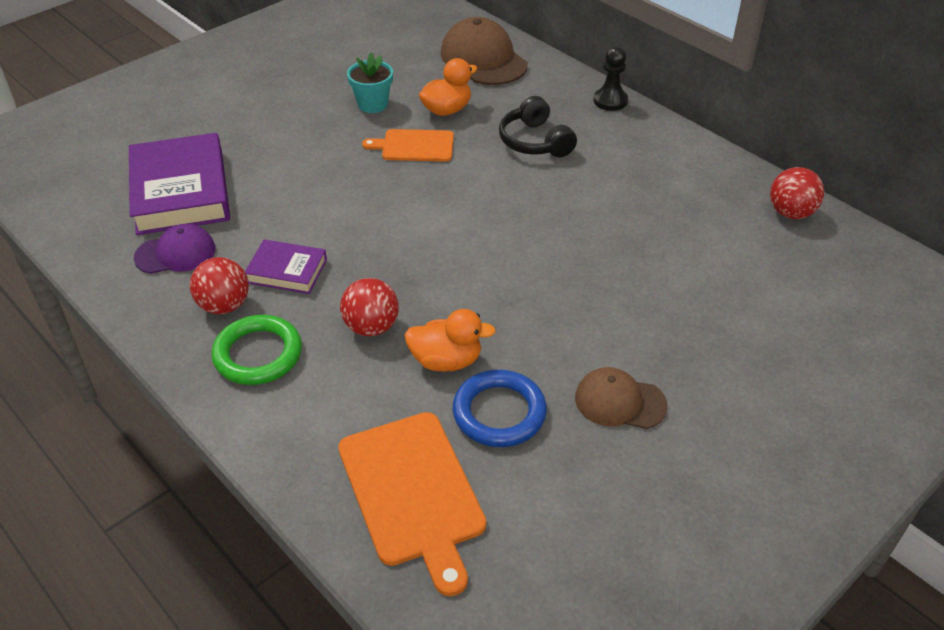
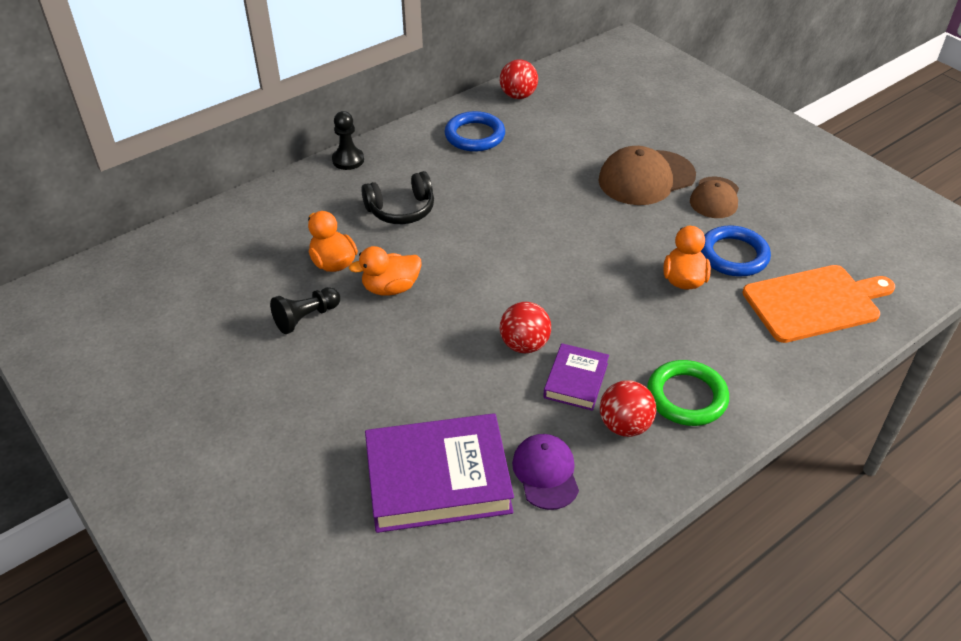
camera: 85 degrees left, 0 degrees up
(371, 327) = (648, 322): red ball -> red ball (524, 345)
(372, 104) = (306, 318): turquoise flower pot -> black pawn
(414, 146) = (391, 288): orange cutting board -> orange duck
(483, 59) = (246, 232): brown cap -> brown cap (646, 178)
(687, 182) = (474, 136): none -> blue ring

